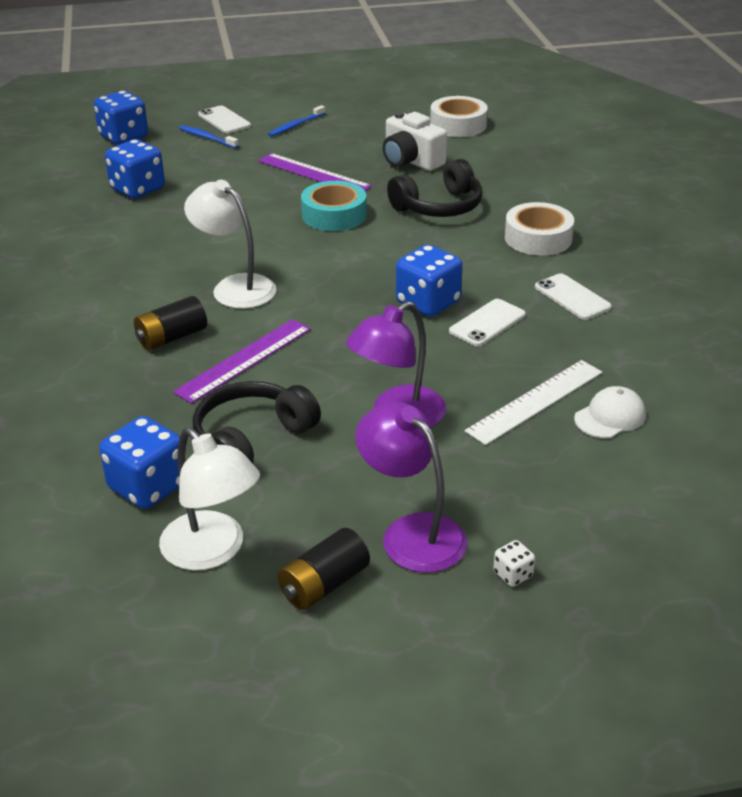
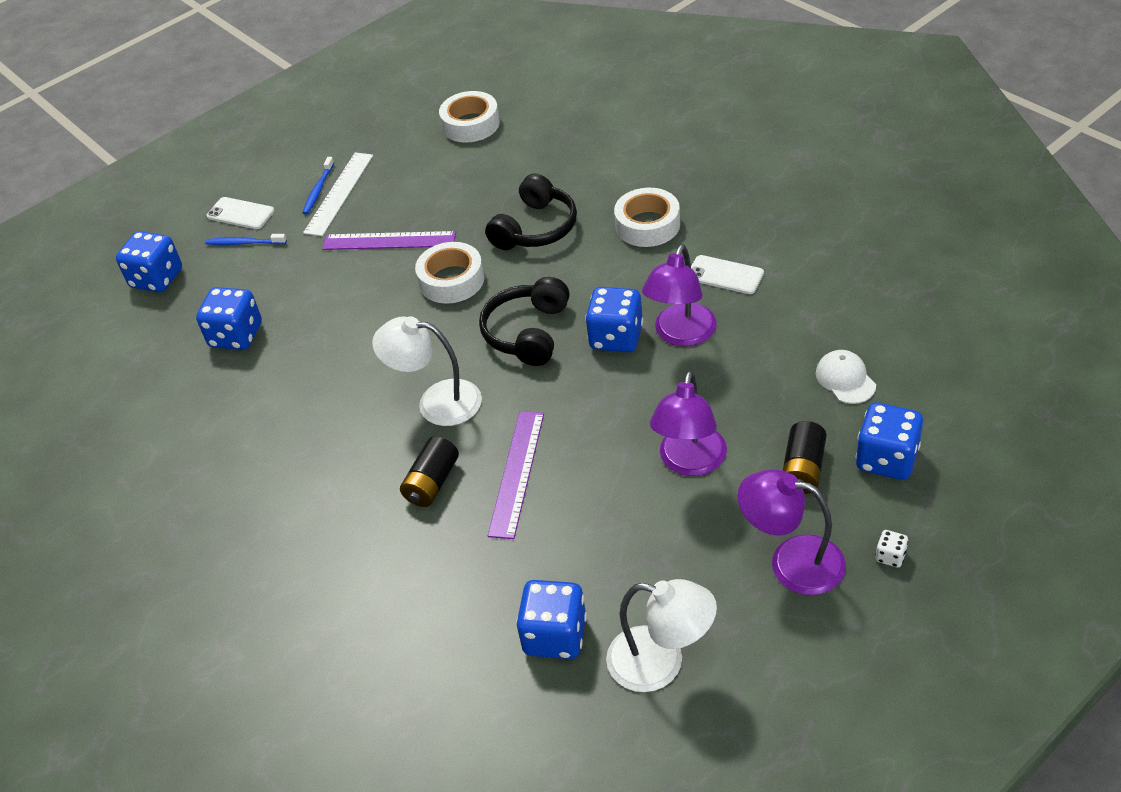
camera: 25 degrees left, 10 degrees up
(252, 439) = (595, 546): black headphones -> black headphones (527, 332)
(324, 584) = (768, 642): black battery -> black battery (803, 469)
(334, 215) = (451, 280): turquoise tape -> white tape
(411, 161) = (465, 186): white camera -> none
(487, 323) = (681, 335): white phone -> purple lamp
(535, 401) = (780, 393): white ruler -> white ruler (339, 193)
(588, 495) = (886, 459): none -> blue dice
(610, 417) = (845, 379): white cap -> white cap turned 45 degrees counterclockwise

